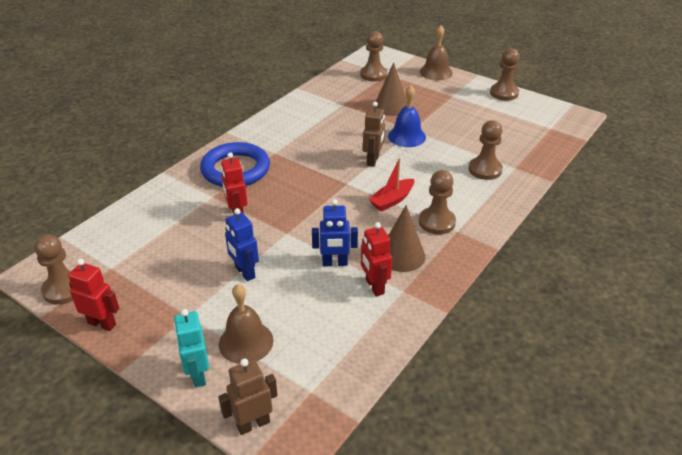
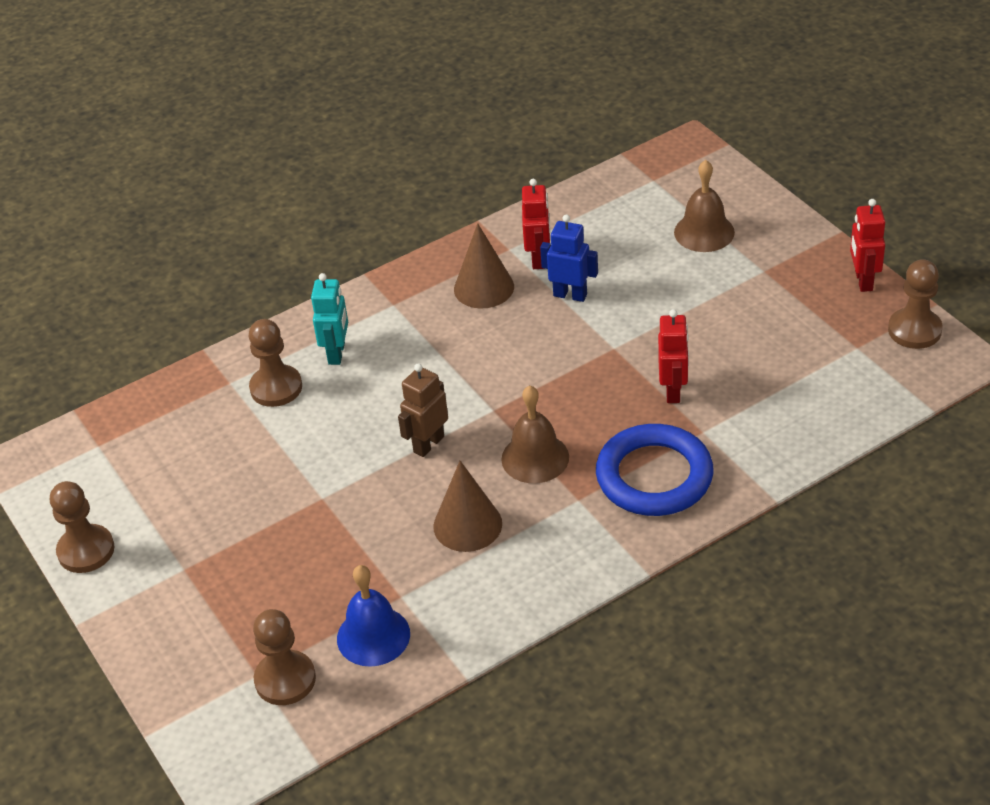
camera: 155 degrees left, 5 degrees up
(102, 323) = (863, 281): red robot -> red robot turned 45 degrees clockwise
(198, 375) = (760, 213): turquoise robot -> turquoise robot (337, 353)
(244, 272) = (685, 306): blue robot -> none
(253, 424) = (715, 167): brown robot -> none
(391, 106) = (316, 567): brown cone -> brown cone (467, 525)
(392, 200) = (445, 366): red boat -> none
(406, 136) = (341, 483): blue bell -> blue bell (373, 636)
(436, 72) = (154, 653): brown bell -> brown bell (535, 458)
(437, 222) = (409, 321): brown pawn -> none

